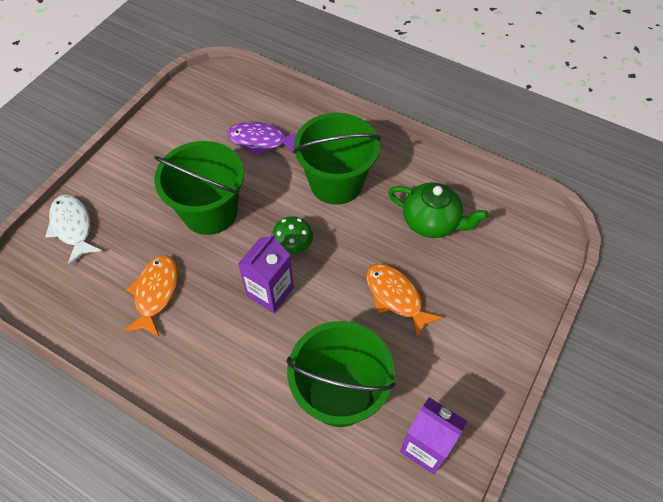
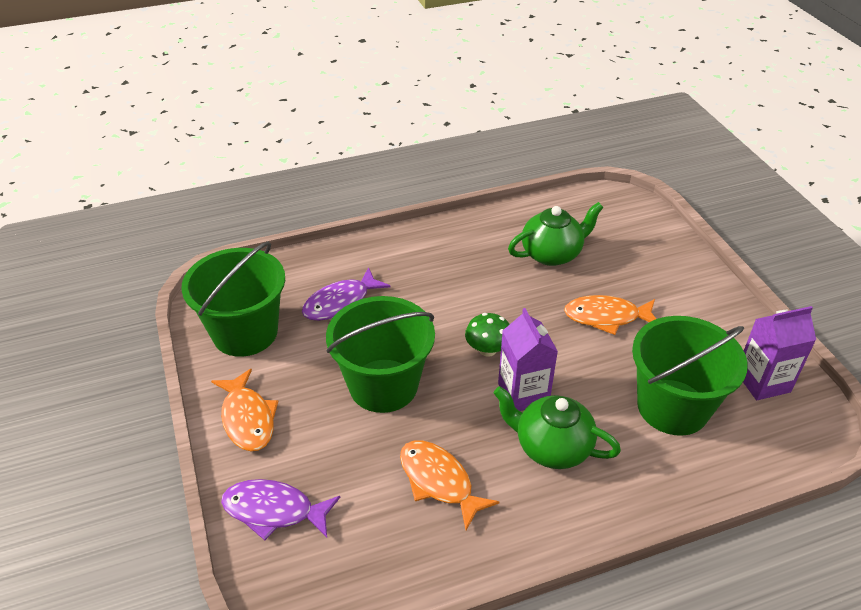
camera: 50 degrees left, 15 degrees down
(73, 227) = (274, 511): white fish -> purple fish
(128, 166) = (247, 418): none -> orange fish
(235, 339) = (552, 447): none -> green teapot
(336, 183) = (448, 283): green bucket -> green bucket (245, 332)

